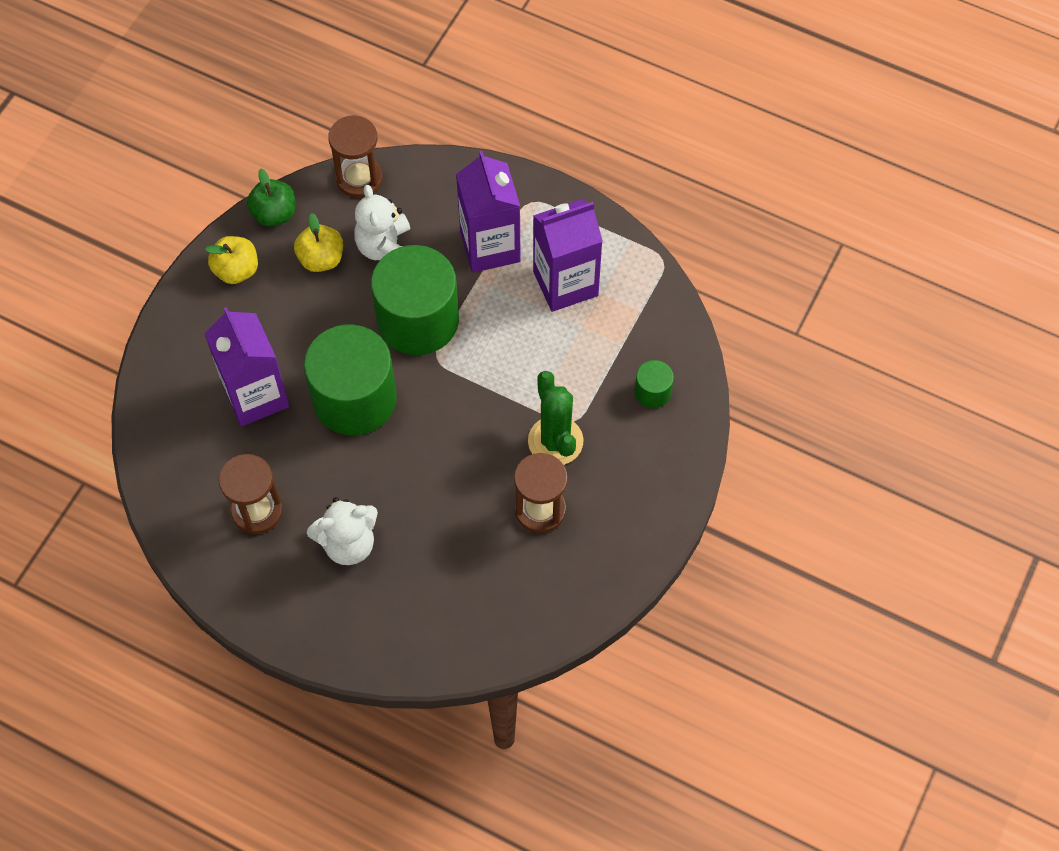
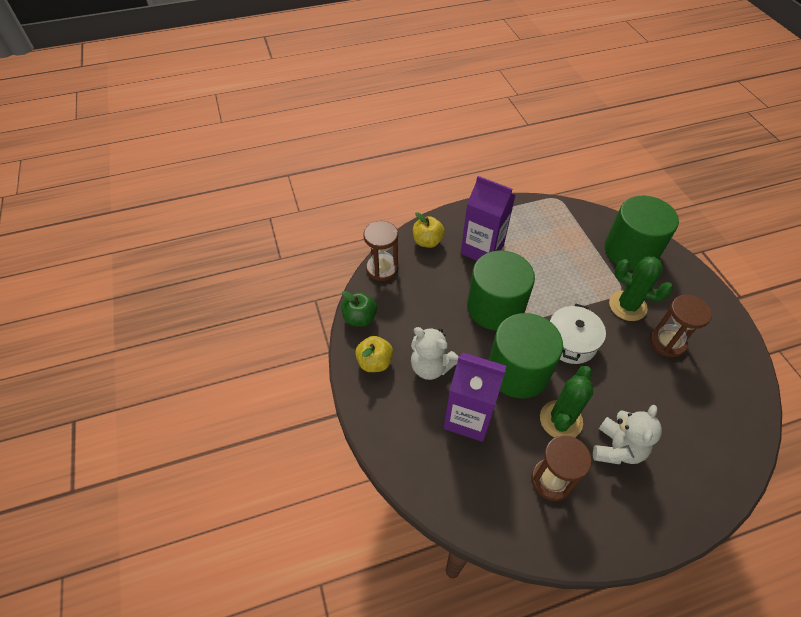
camera: 45 degrees left, 10 degrees down
(321, 259) = (412, 319): yellow apple -> yellow apple (427, 241)
(333, 475) = (560, 420): none -> green cactus
(386, 248) = (436, 288): white teddy bear -> white teddy bear (431, 366)
(443, 420) = (570, 342): none -> white pot
(565, 283) = (534, 238): purple carton -> none
(652, 392) = (631, 251): green cylinder -> green cylinder, size x2.28

